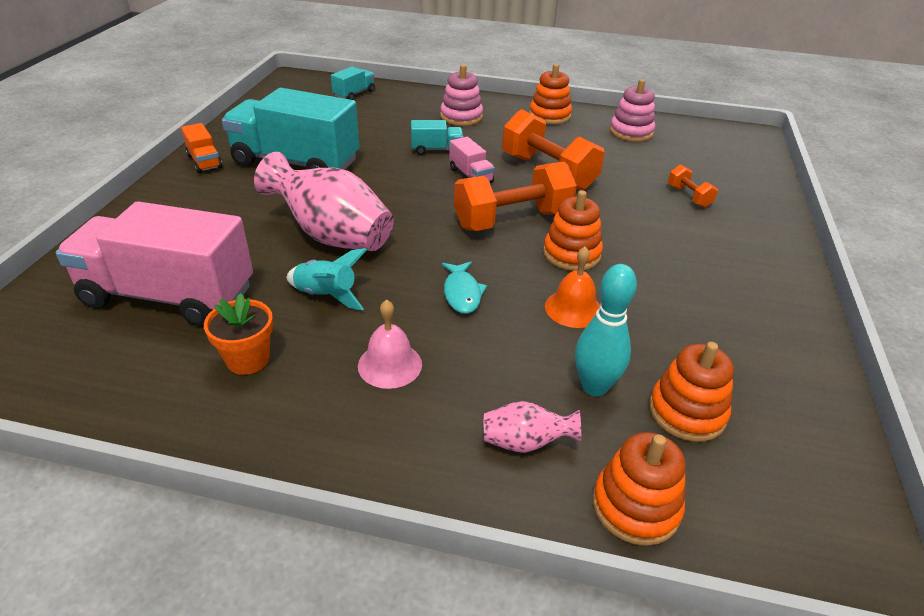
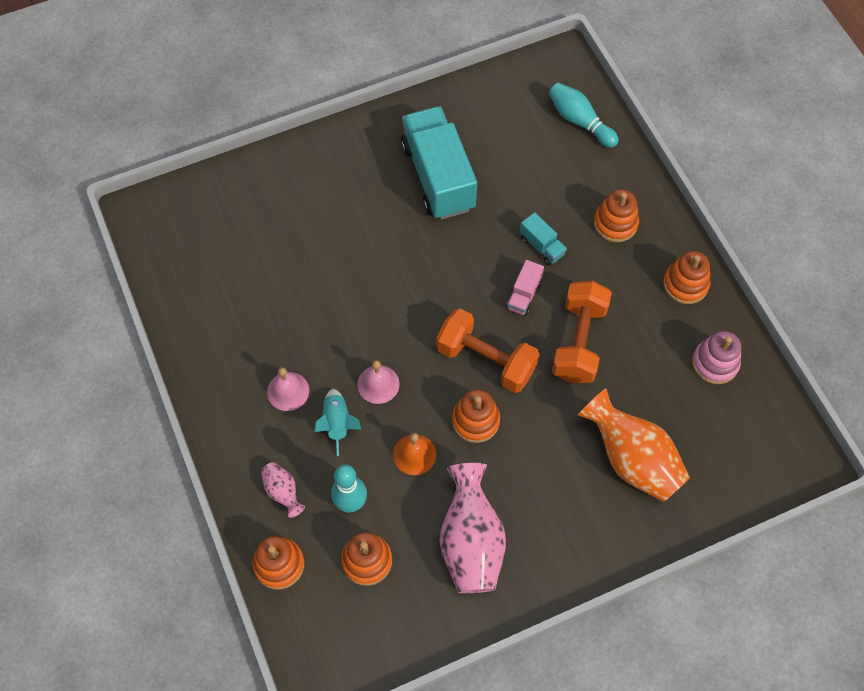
camera: 55 degrees right, 25 degrees up
(169, 296) = (253, 241): pink truck -> none
(204, 162) = (389, 125): orange truck -> none
(248, 359) = (239, 323): orange flower pot -> none
(326, 295) = (316, 316): turquoise rocket -> turquoise rocket (337, 423)
(331, 236) = (374, 270): pink vase -> pink vase (471, 541)
(354, 94) = (579, 121): turquoise truck -> turquoise bowling pin
(461, 117) = (615, 223): pink stacking toy -> orange stacking toy
(462, 293) = (378, 384): turquoise fish -> pink bell
(689, 196) = (632, 459): orange dumbbell -> orange vase

